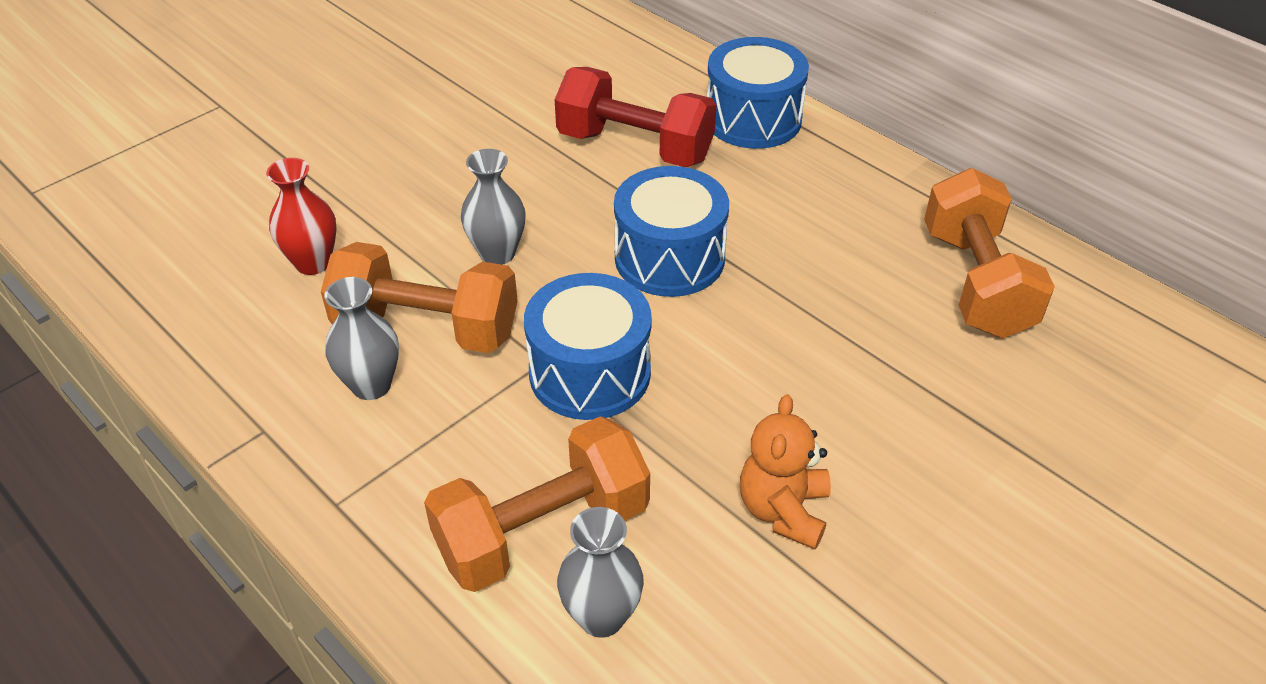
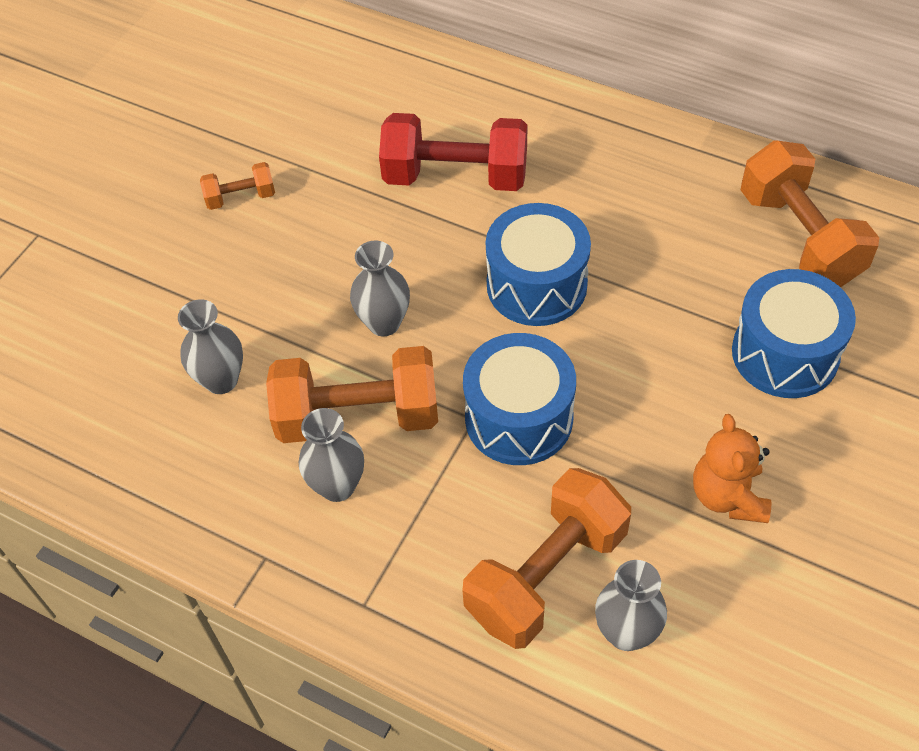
camera: 15 degrees left, 10 degrees up
(313, 263) = (221, 380): red vase -> grey vase
(419, 118) = (241, 197): none -> orange dumbbell
(753, 119) = (548, 118): blue drum -> blue drum (785, 353)

